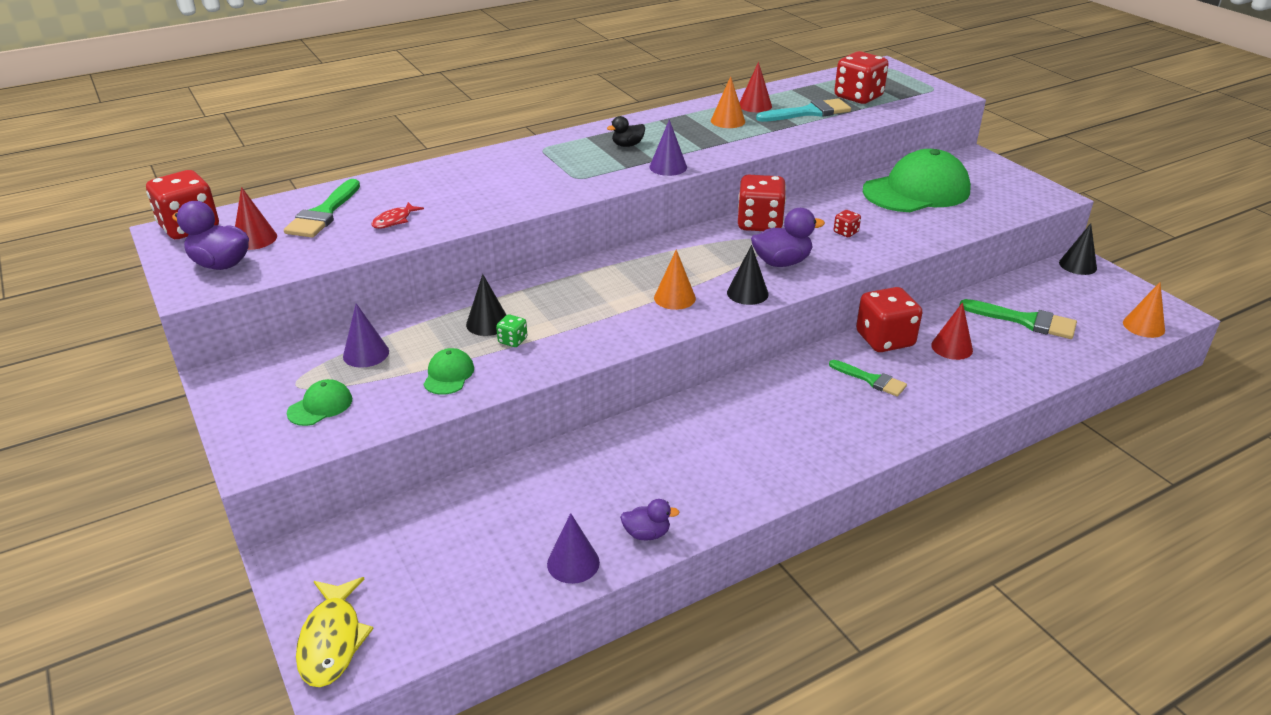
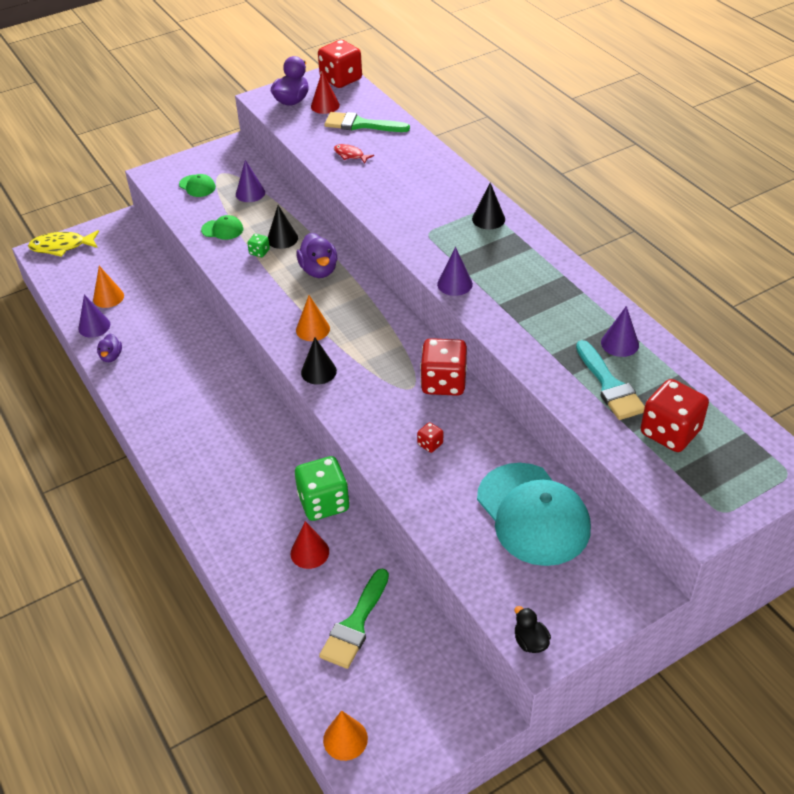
camera: 90 degrees right, 10 degrees up
(627, 145) = (500, 258): black duck -> black duck (530, 642)
(728, 121) = (571, 322): orange cone -> orange cone (108, 297)
(755, 105) = (620, 343): red cone -> purple cone
(781, 262) = (370, 395): purple duck -> purple duck (319, 270)
(871, 380) = (263, 486): green brush -> none
(884, 339) = (324, 503): red dice -> green dice
(916, 191) = (533, 514): green cap -> turquoise cap
(1077, 265) = (477, 708): black cone -> black cone (488, 219)

